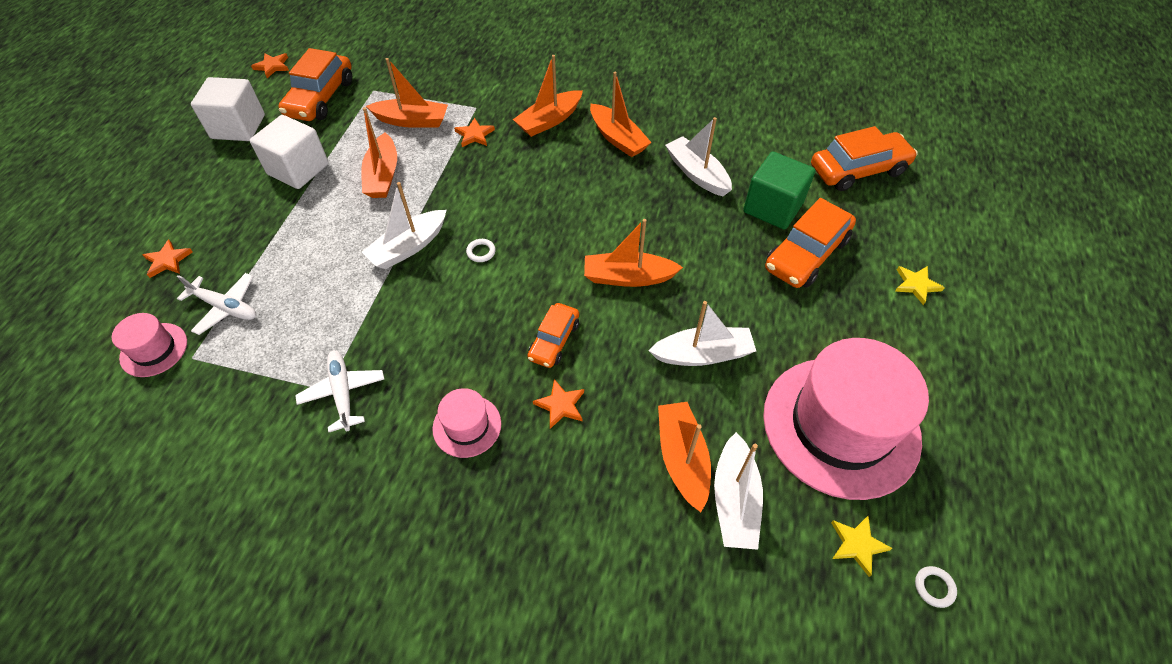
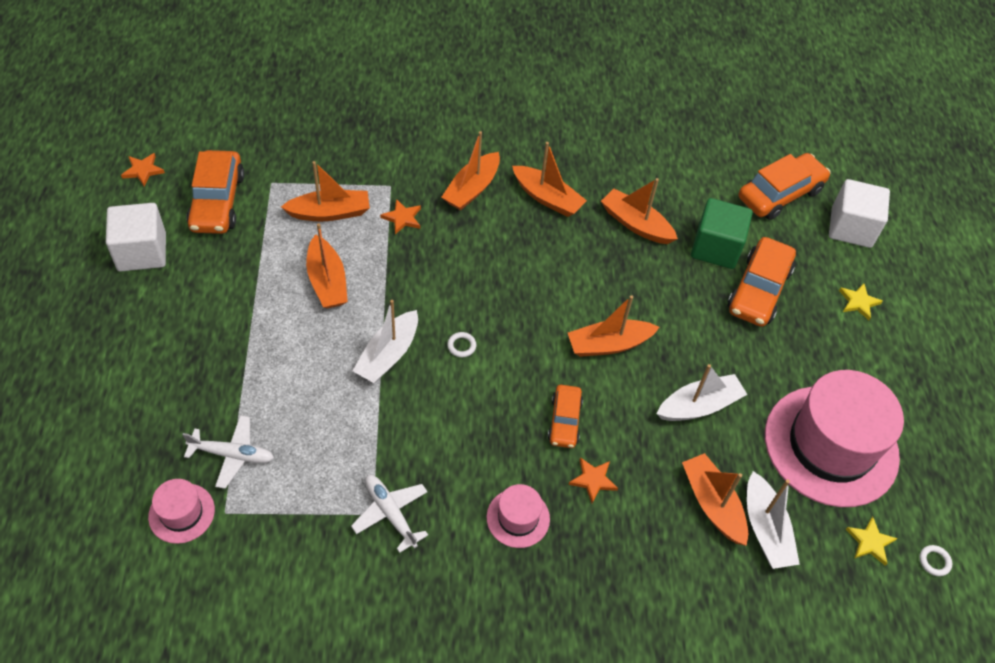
camera: 20 degrees left, 0 degrees up
(168, 261) = (145, 418): orange star -> none
(298, 169) = (233, 290): white cube -> white cube (851, 228)
(697, 174) = (636, 224): white boat -> orange boat

